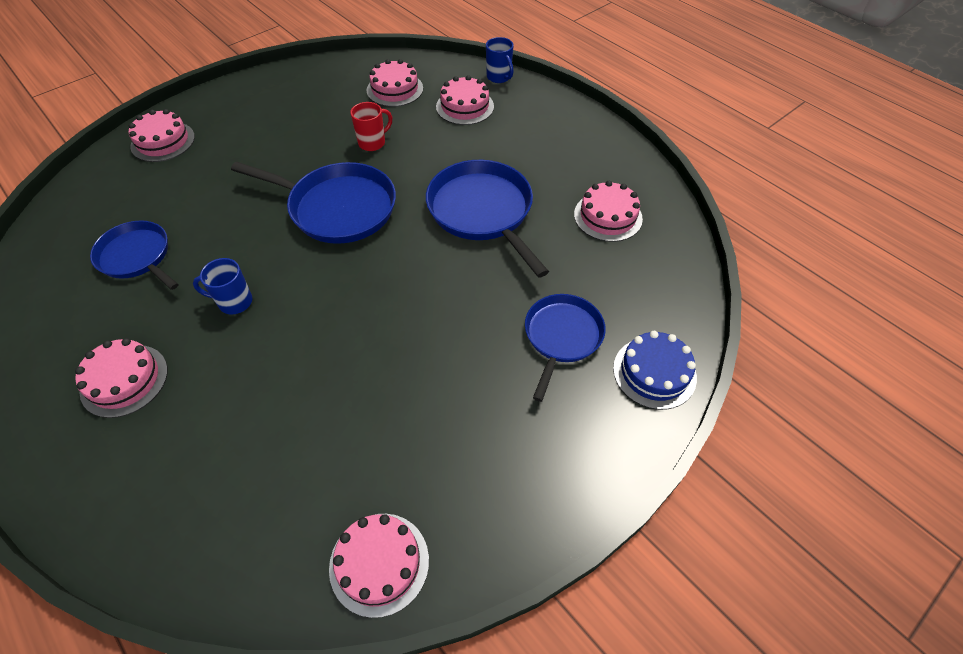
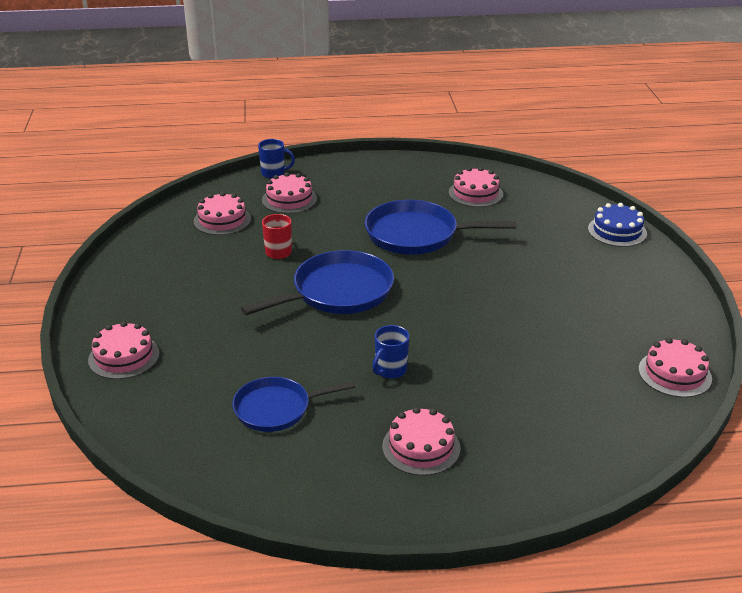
camera: 55 degrees left, 20 degrees down
(562, 336) = (561, 249): blue pan -> none

